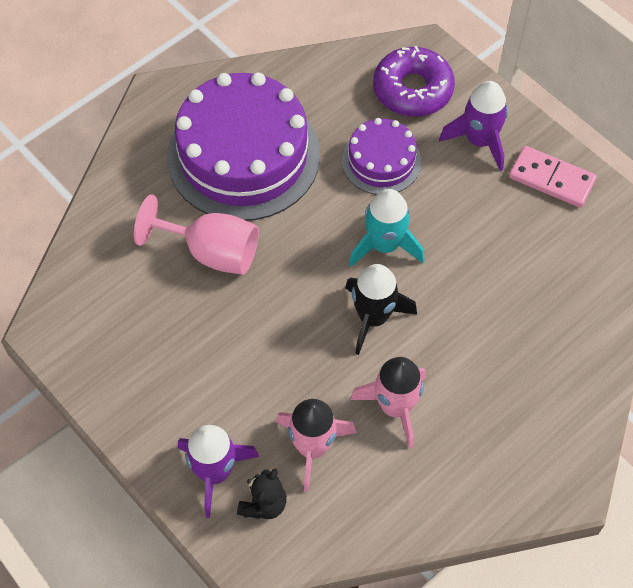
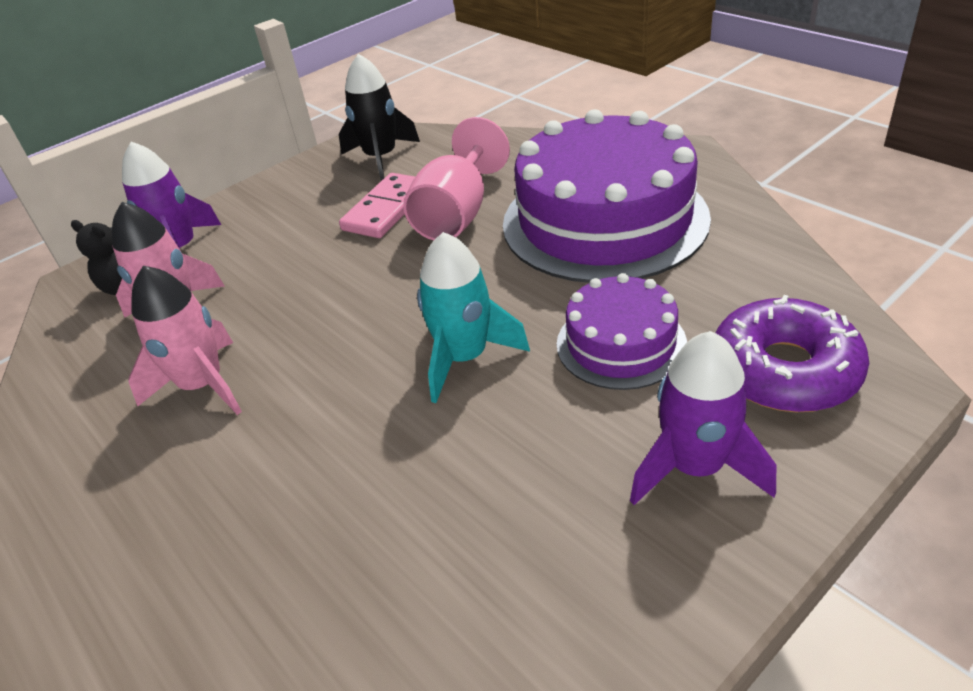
camera: 95 degrees right, 20 degrees down
(373, 318) = (344, 354): black rocket -> black rocket (381, 158)
(551, 179) = (624, 591): pink domino -> pink domino (386, 209)

